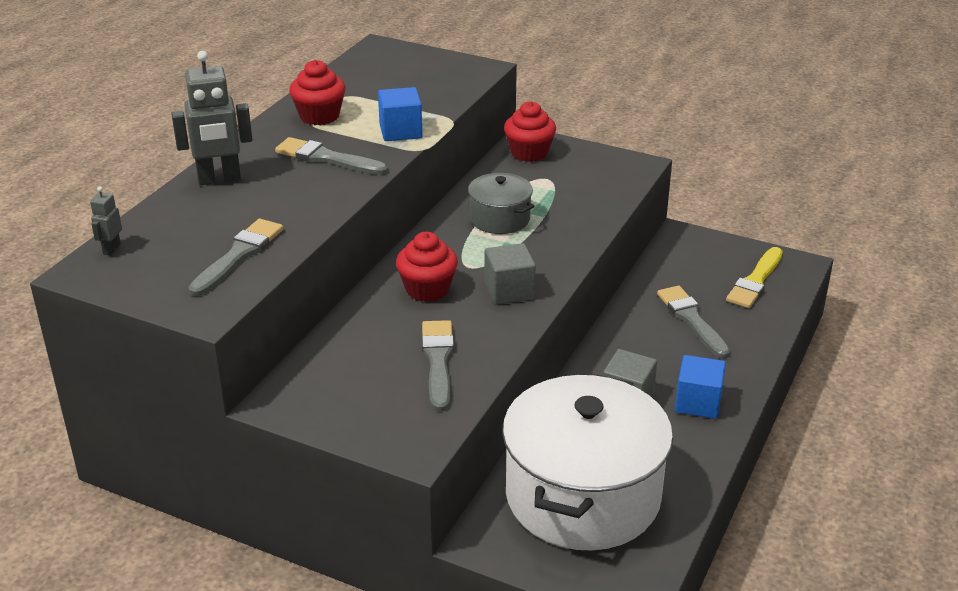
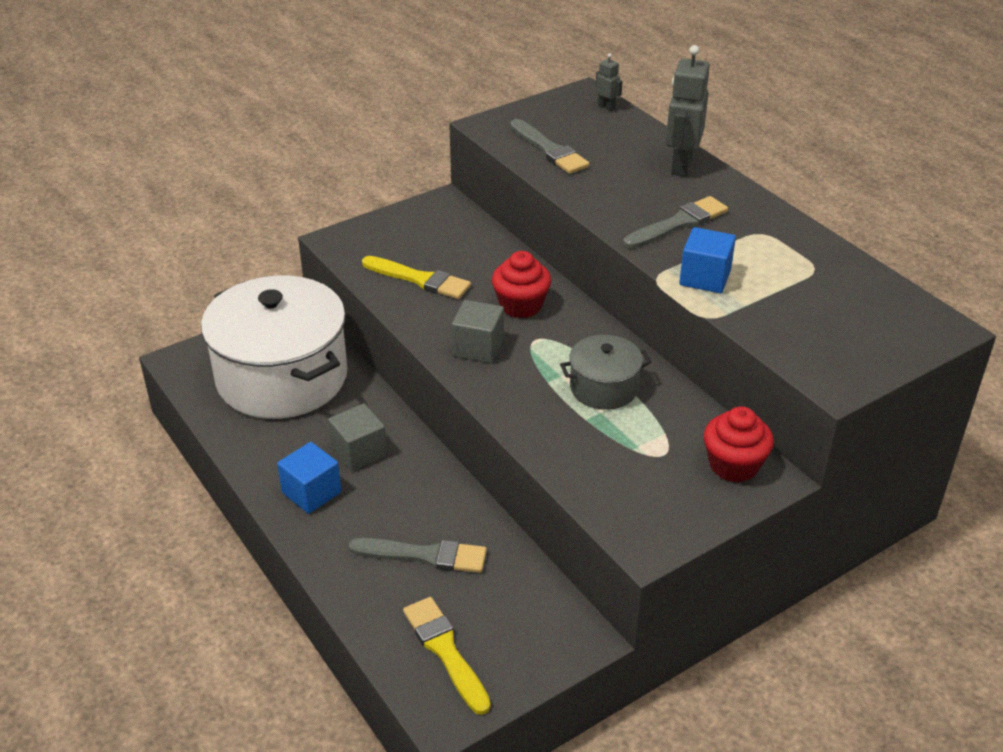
camera: 120 degrees right, 5 degrees up
(319, 116) = (774, 241): red cupcake -> none
(438, 361) = (420, 279): grey brush -> yellow brush

